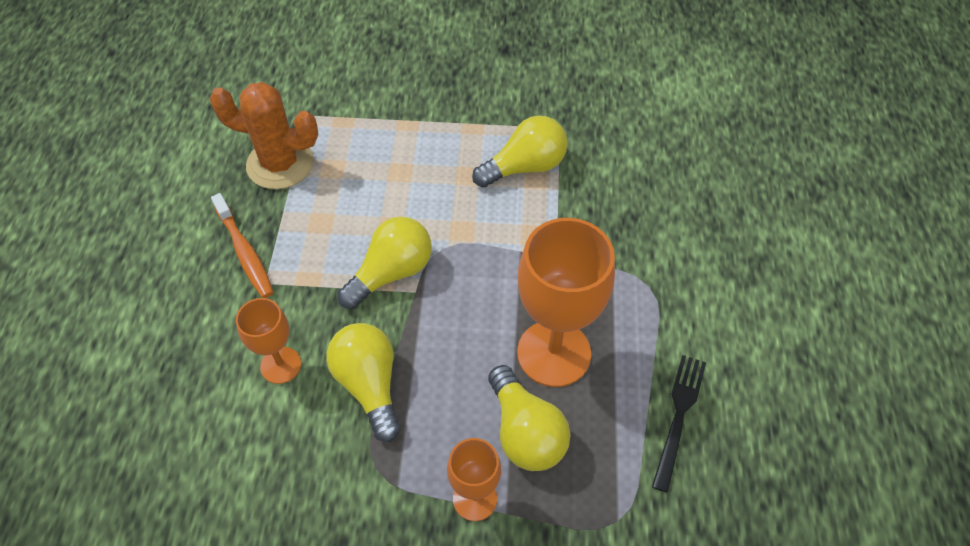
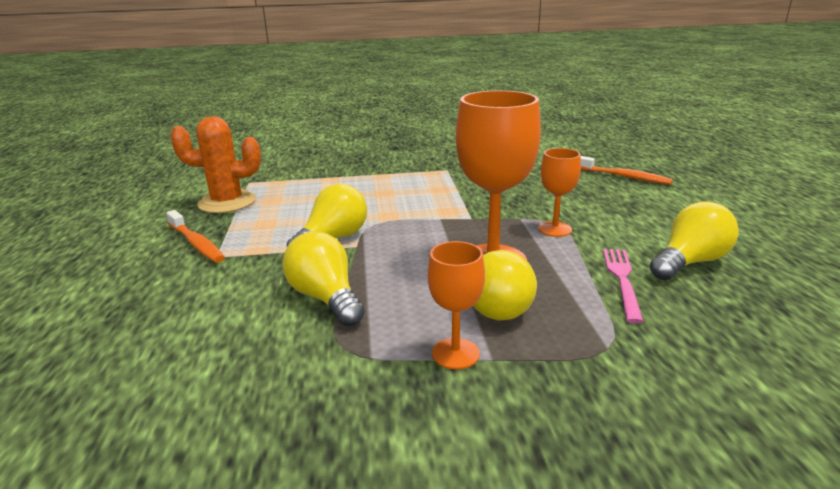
camera: 10 degrees left, 30 degrees down
(281, 365) = (234, 297): orange goblet -> orange goblet (554, 229)
(525, 167) = (428, 185): yellow light bulb -> yellow light bulb (690, 262)
(679, 416) = (622, 280): black fork -> pink fork
(780, 191) = (623, 177): none -> orange toothbrush

